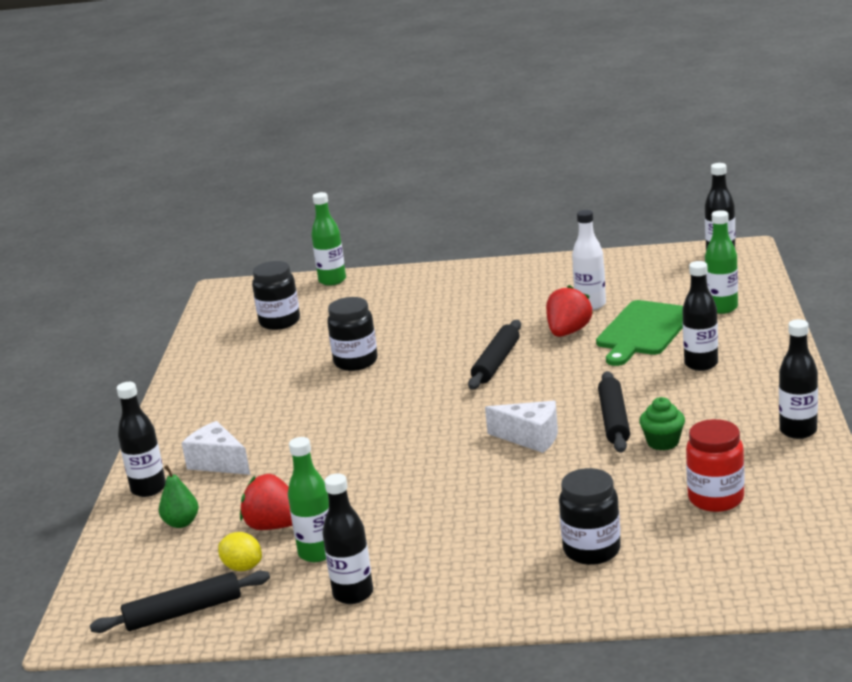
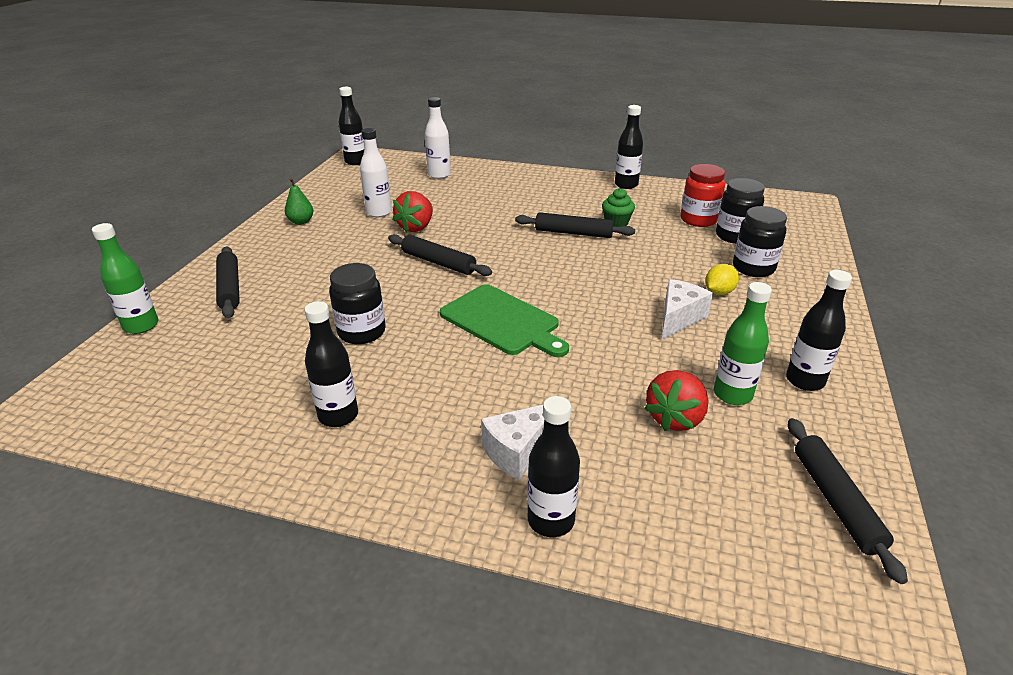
camera: 80 degrees left, 10 degrees up
(181, 523) = (646, 492): green pear -> green pear (301, 222)
(242, 567) = (751, 448): yellow lemon -> yellow lemon (719, 292)
(280, 322) = (200, 373): black jar -> black jar (734, 236)
(401, 290) = (230, 288): none -> black rolling pin
(531, 438) = (580, 266): white cheese -> white cheese (678, 318)
(568, 332) = (416, 227): red strawberry -> red strawberry turned 105 degrees counterclockwise
(643, 331) = (445, 202): green cutting board -> green cutting board (502, 321)
(701, 364) = (515, 194): black bottle -> black bottle (338, 416)
(722, 308) = (439, 175): green bottle -> white bottle

